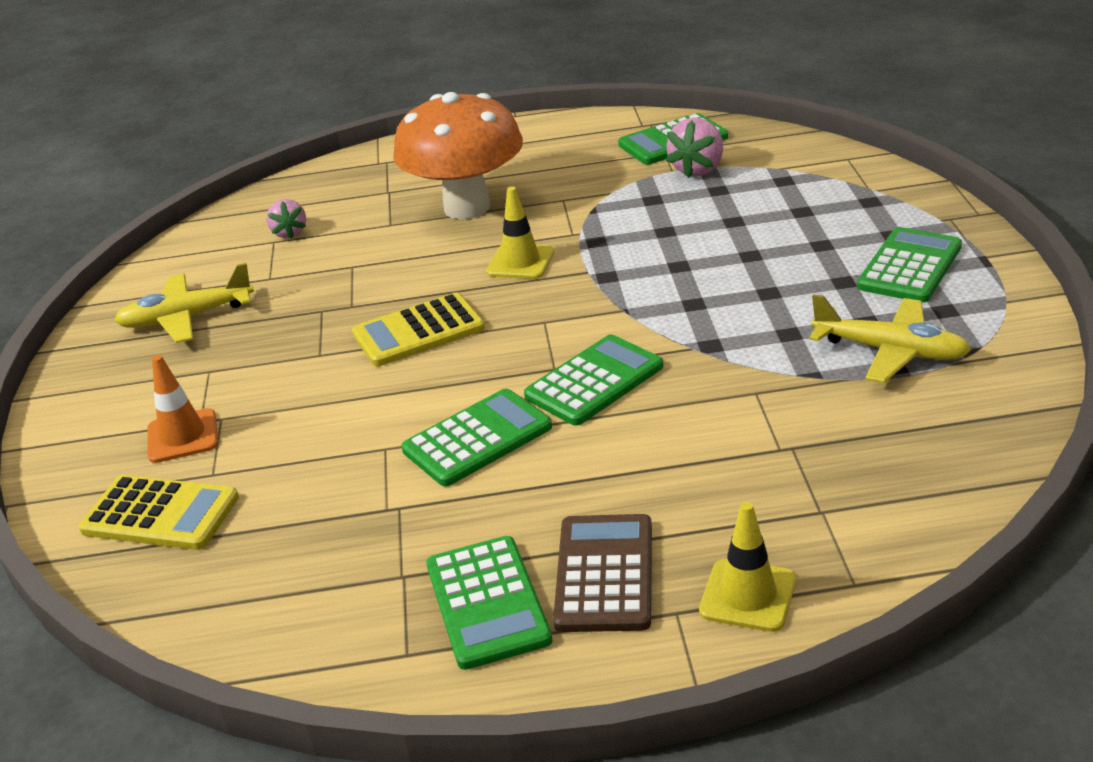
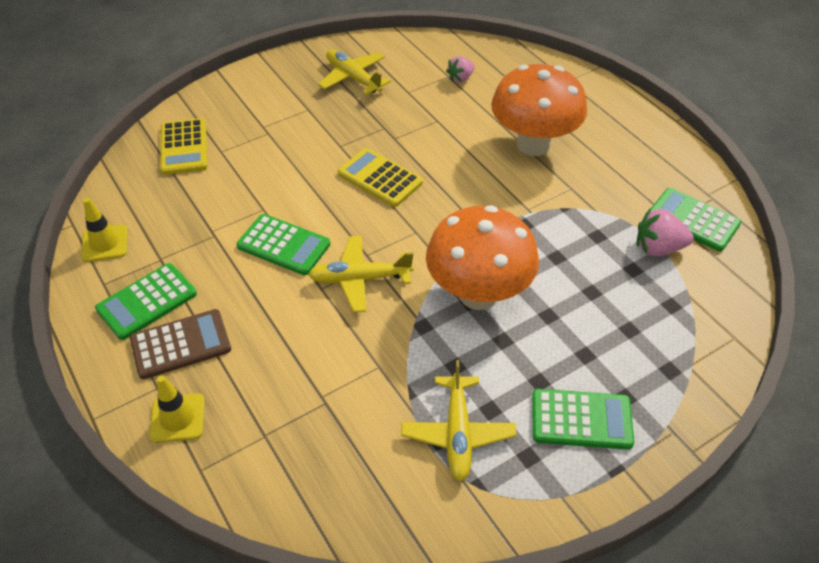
camera: 60 degrees right, 15 degrees up
(182, 436) = (247, 126): orange traffic cone -> none
(520, 262) = (479, 195): yellow traffic cone -> yellow traffic cone (105, 243)
(594, 381) = (359, 279): green calculator -> yellow plane
(685, 295) = (478, 294): none -> orange mushroom

